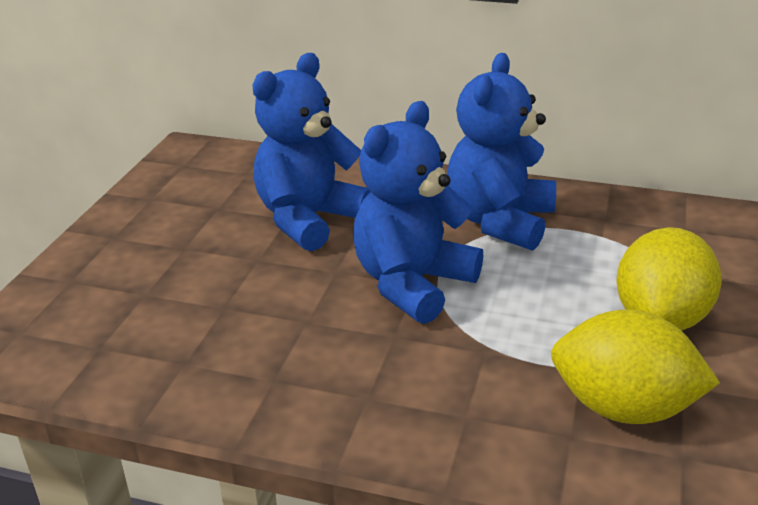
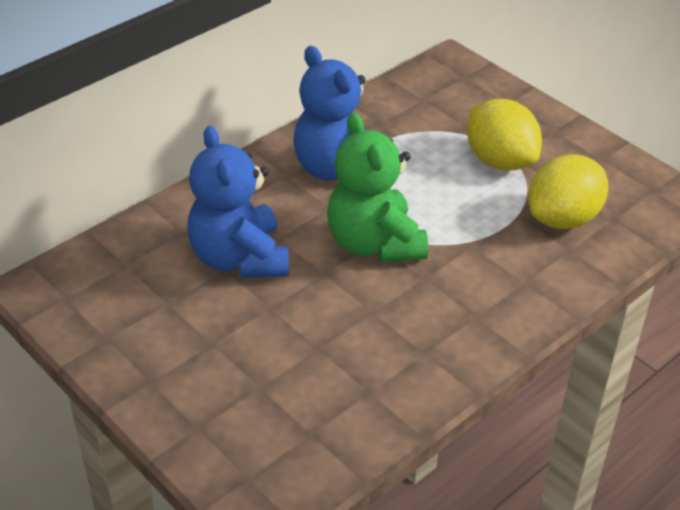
camera: 60 degrees left, 10 degrees up
(412, 284) = (374, 243): blue teddy bear -> green teddy bear

